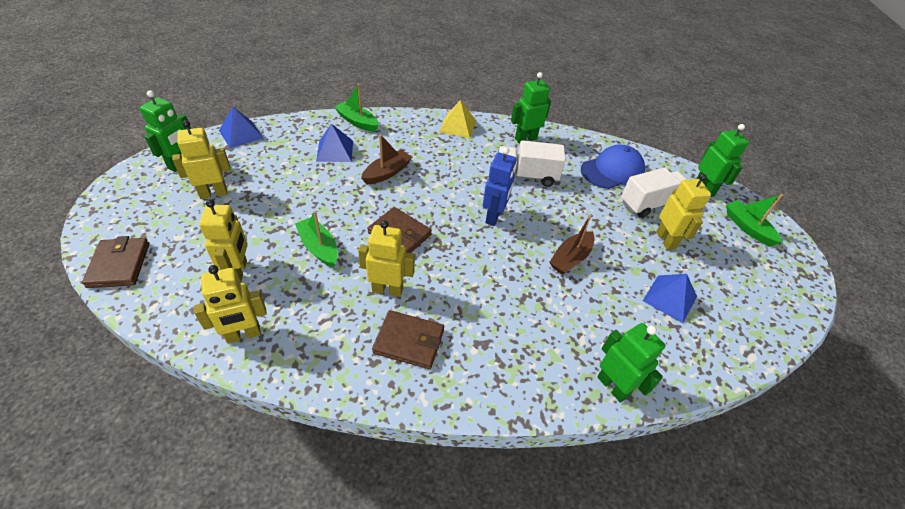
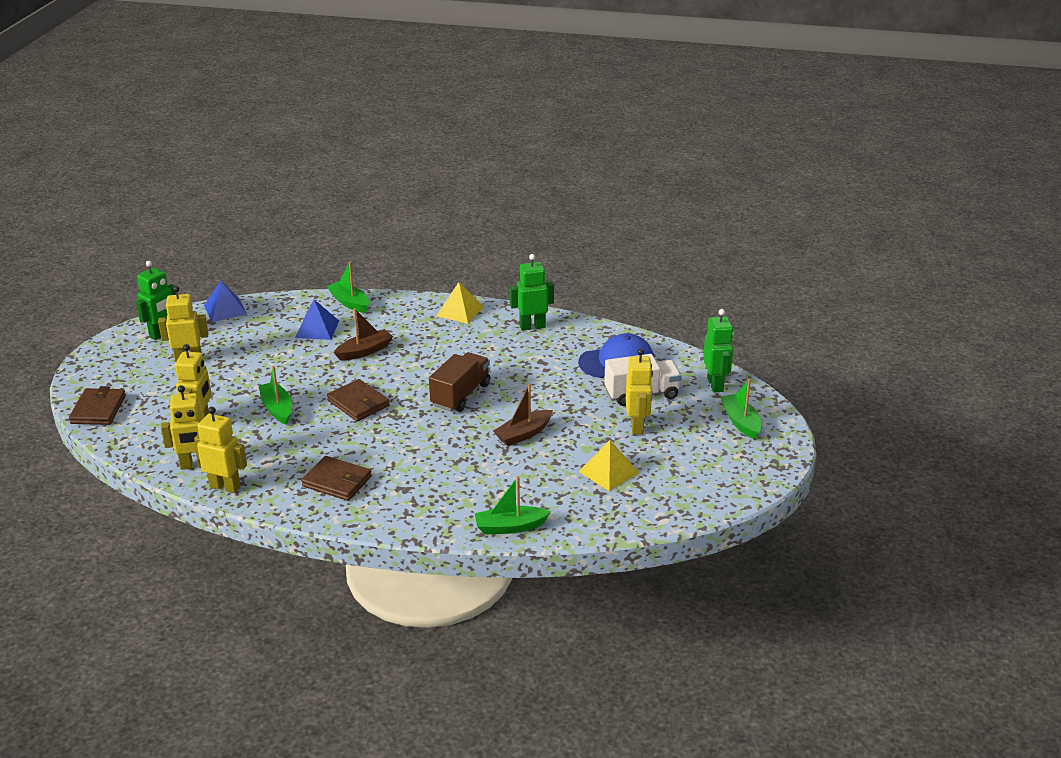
camera: 15 degrees right, 15 degrees down
(387, 289) = (331, 444): yellow robot -> yellow robot (225, 487)
(494, 216) = (460, 395): blue robot -> brown truck
(526, 176) = (514, 361): white truck -> none
(613, 386) = (510, 527): green robot -> green boat
(670, 298) = (608, 472): blue pyramid -> yellow pyramid

